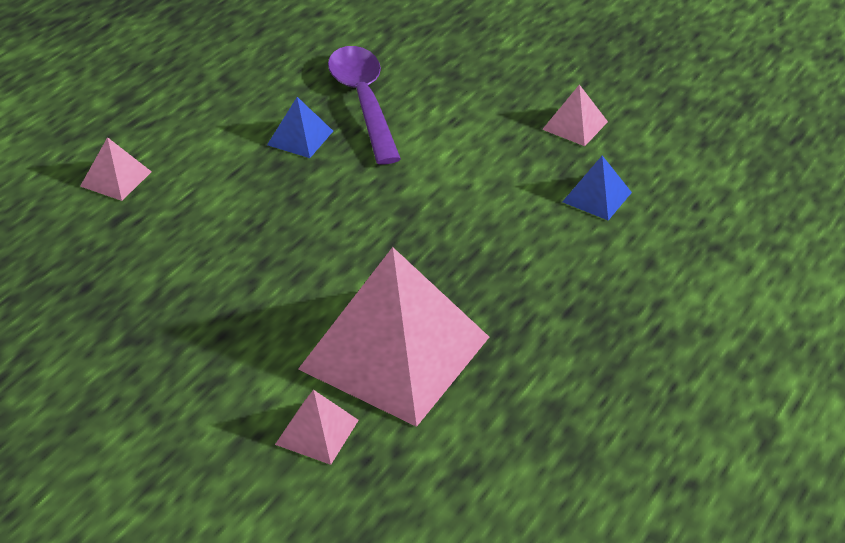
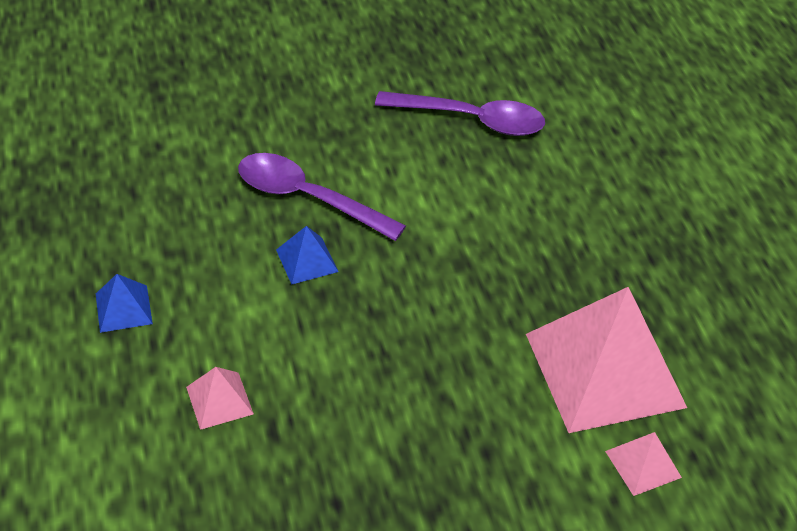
camera: 50 degrees left, 5 degrees up
(575, 125) = (471, 120): pink pyramid -> purple spoon
(597, 197) = (557, 164): blue pyramid -> blue pyramid (123, 308)

